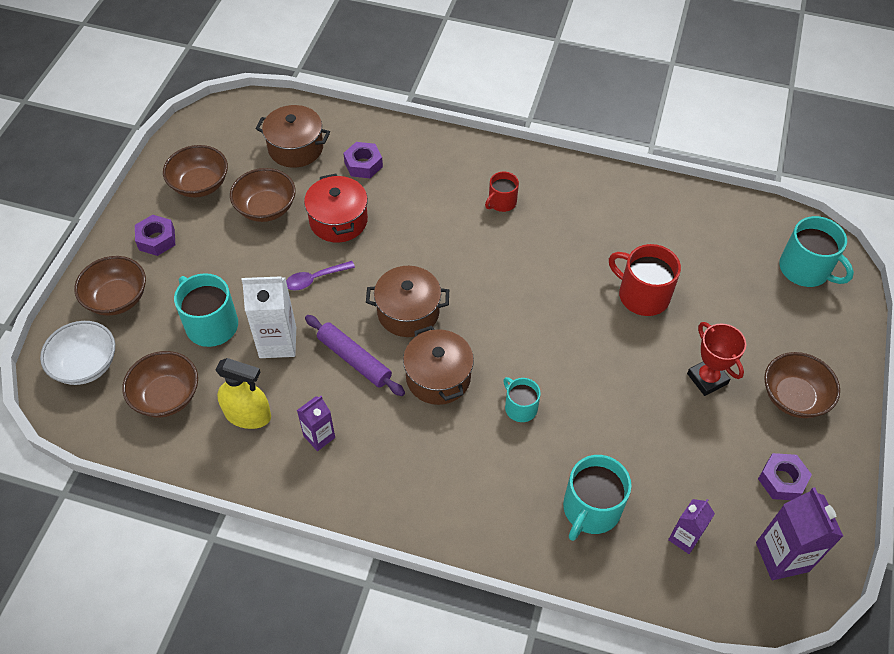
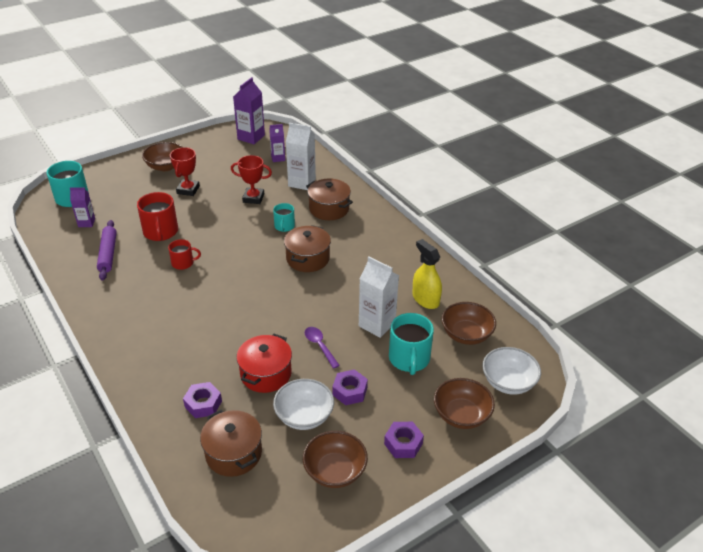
camera: 140 degrees left, 15 degrees down
(266, 208) = (304, 416): brown bowl -> white bowl
(315, 279) = (320, 346): purple spoon -> purple spoon turned 135 degrees counterclockwise
(319, 437) = (395, 269): purple carton -> purple carton (86, 223)
(354, 360) = (342, 291): purple rolling pin -> purple rolling pin (108, 254)
(408, 312) = (286, 295): brown pot -> brown pot (329, 209)
(501, 202) = (156, 319): red mug -> red mug (183, 263)
(591, 509) = (302, 182): turquoise mug -> white carton
(614, 427) = (253, 198): none -> red trophy
(782, 480) = (215, 151): purple nut -> purple nut (350, 391)

